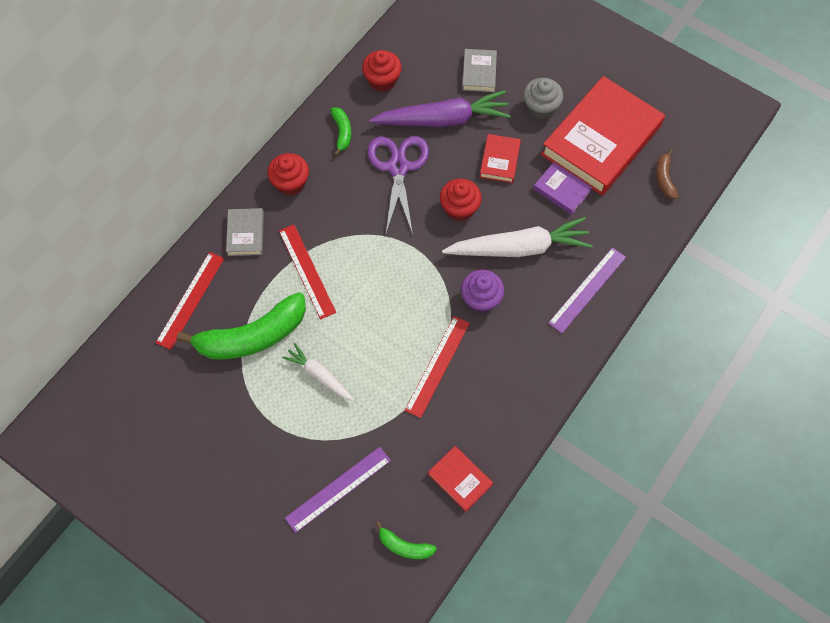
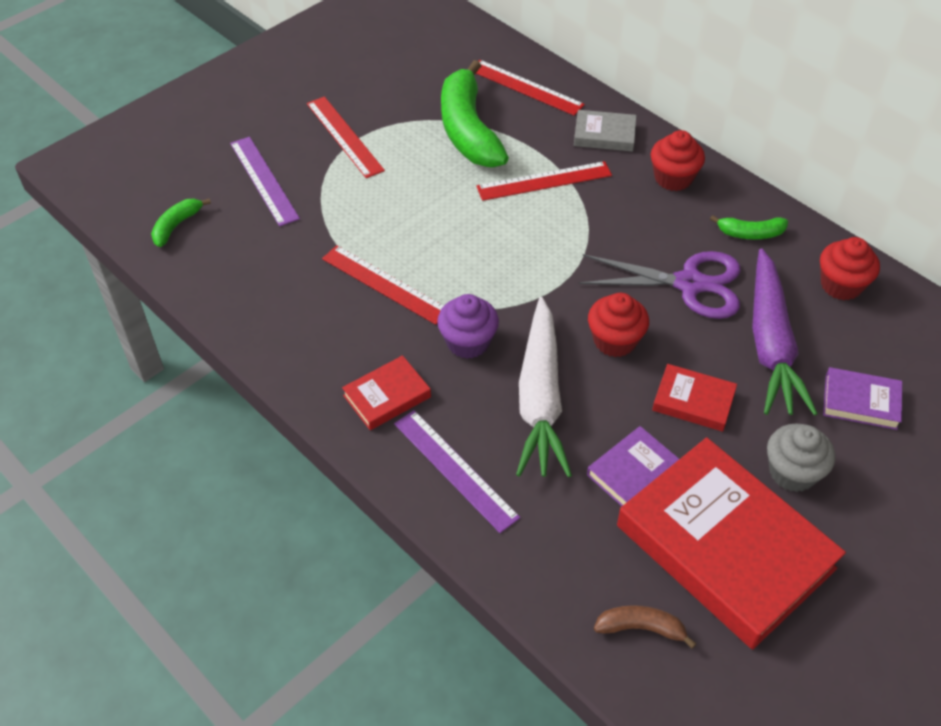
camera: 100 degrees right, 15 degrees down
(273, 435) = (344, 136): none -> red ruler
(319, 375) = (404, 179): white carrot -> none
(460, 479) = (232, 284): red book -> red book (387, 396)
(479, 73) = (860, 402): grey book -> purple book

